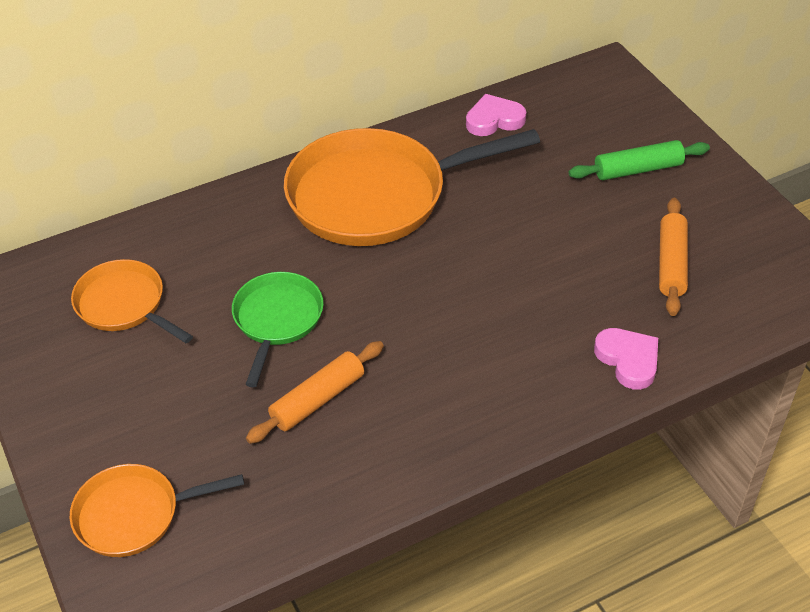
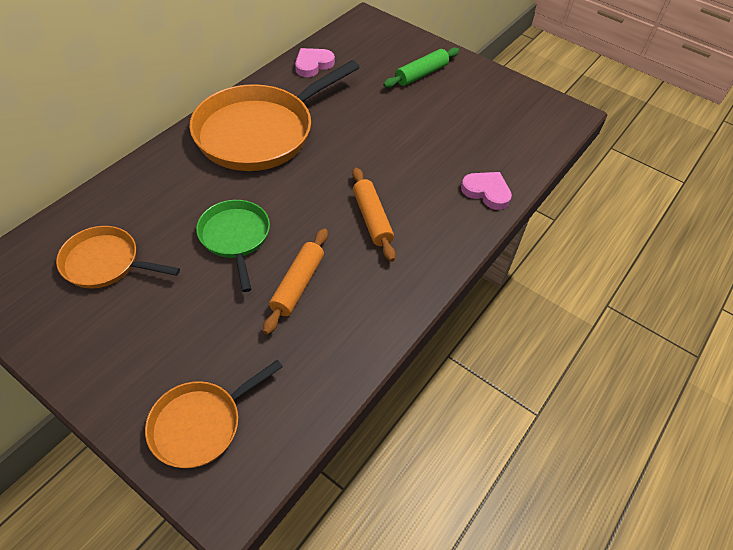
camera: 30 degrees left, 5 degrees up
(671, 263) = (475, 125): orange rolling pin -> orange rolling pin (372, 219)

